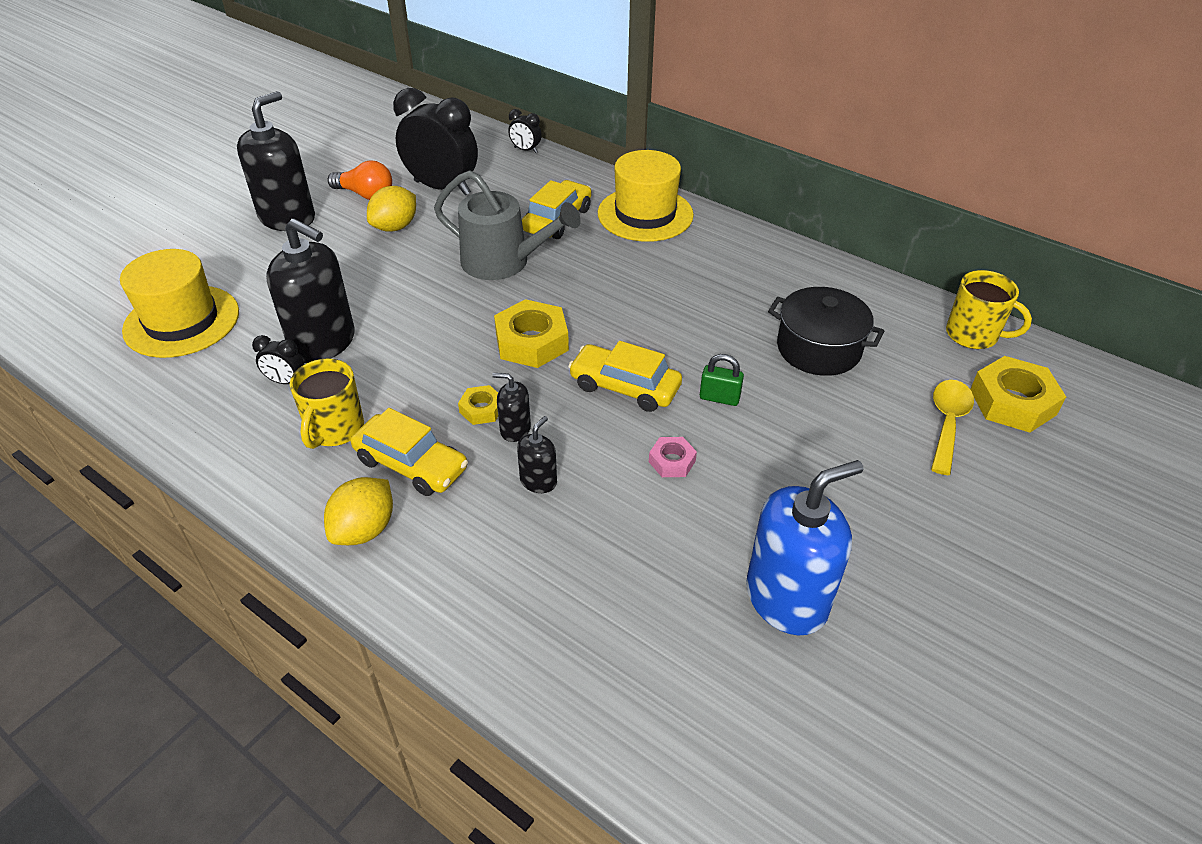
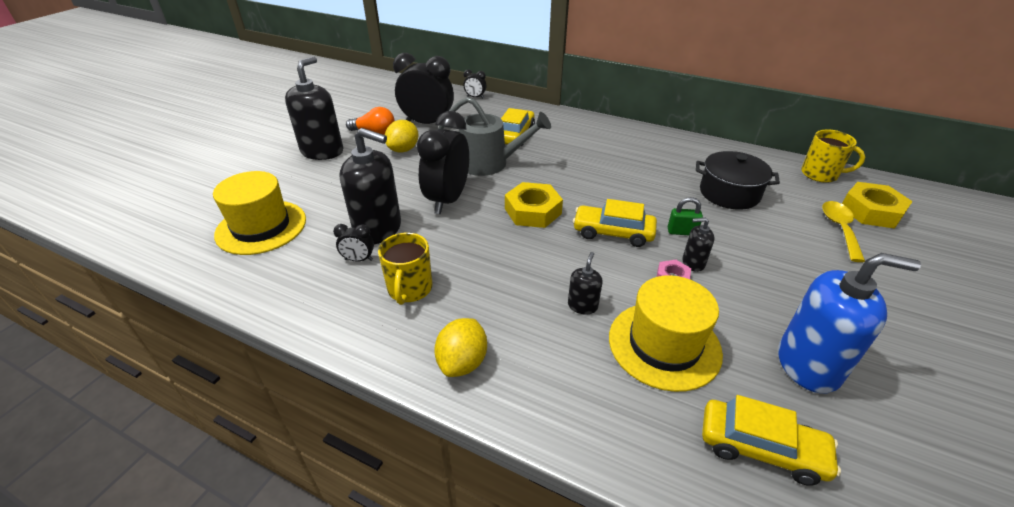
camera: 10 degrees left, 5 degrees down
(411, 464) = (480, 307): yellow car -> yellow car (761, 448)
(426, 311) = (448, 200): none -> black clock
(481, 409) = (517, 260): yellow nut -> none
(515, 429) = (548, 271): black soap dispenser -> black soap dispenser (693, 263)
(645, 214) = (572, 126): yellow hat -> yellow hat (664, 345)
(786, 598) = (808, 365): blue soap dispenser -> blue soap dispenser turned 45 degrees clockwise

